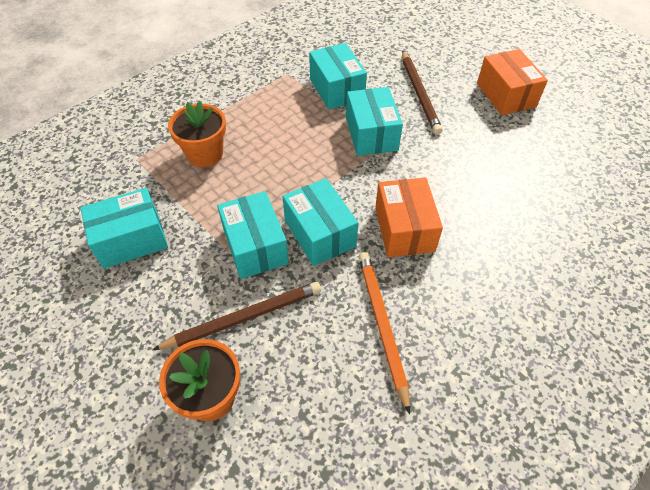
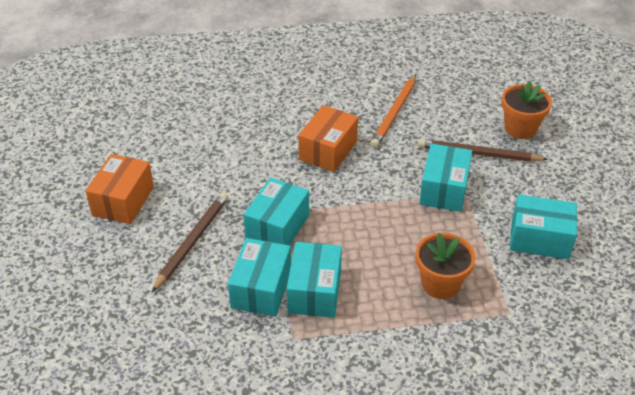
camera: 145 degrees left, 10 degrees down
(320, 233) = (390, 175): turquoise box -> turquoise box (314, 291)

